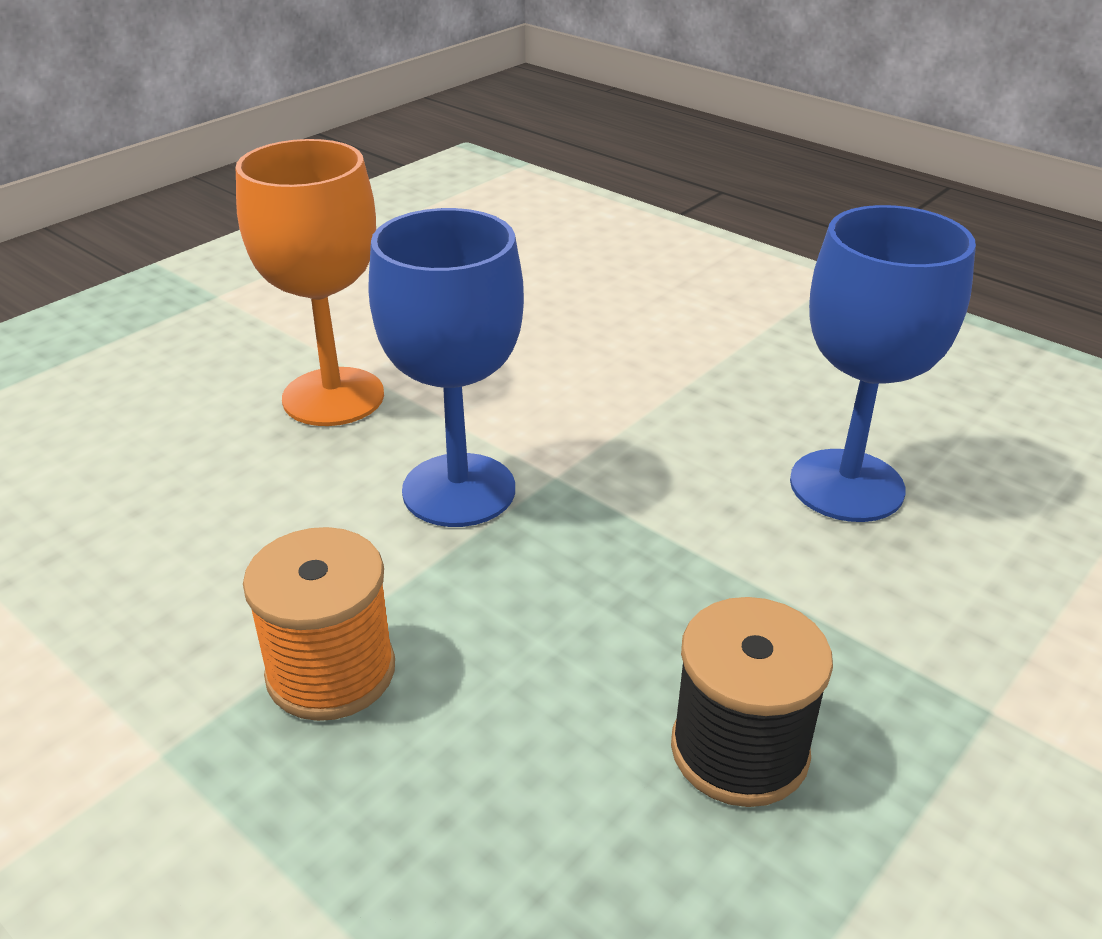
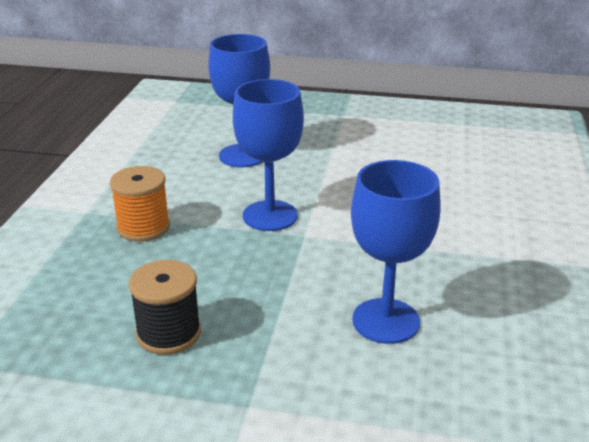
camera: 60 degrees right, 5 degrees down
(211, 447) = (243, 156): none -> blue goblet
(333, 397) = (302, 166): orange goblet -> none

